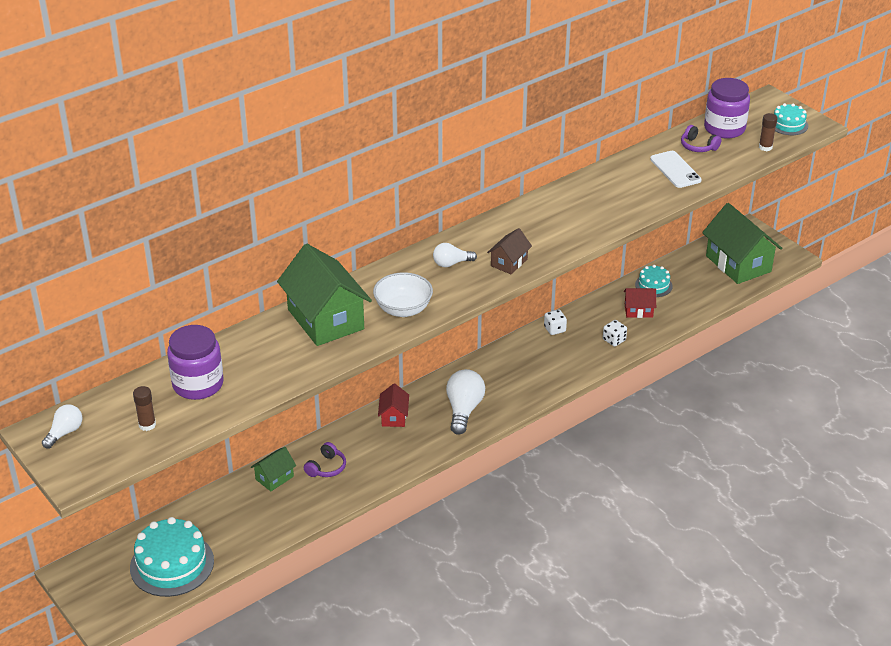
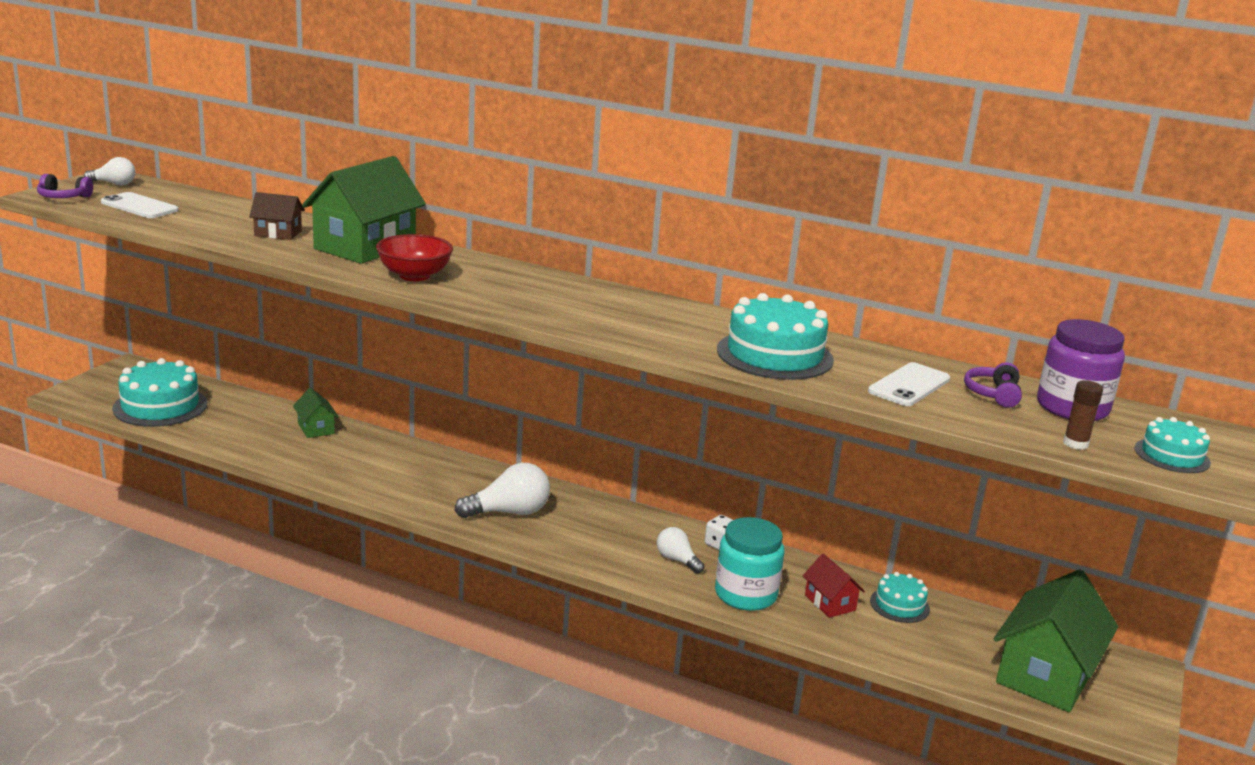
camera: 60 degrees right, 15 degrees down
(147, 425) = (139, 206): brown glue stick -> white phone
(198, 384) = (215, 215): purple jar -> none
(274, 478) = (316, 428): green house -> green house turned 45 degrees clockwise
(326, 467) = (350, 452): purple headphones -> purple headphones (63, 197)
(394, 416) = (462, 472): red house -> none
(403, 309) = (414, 276): white bowl -> red bowl
(451, 263) = (528, 287): white light bulb -> white light bulb (677, 560)
(509, 262) = (562, 314): brown house -> brown house (278, 233)
(613, 201) = (774, 355): none -> turquoise cake
(614, 340) = (745, 594): white dice -> turquoise jar

